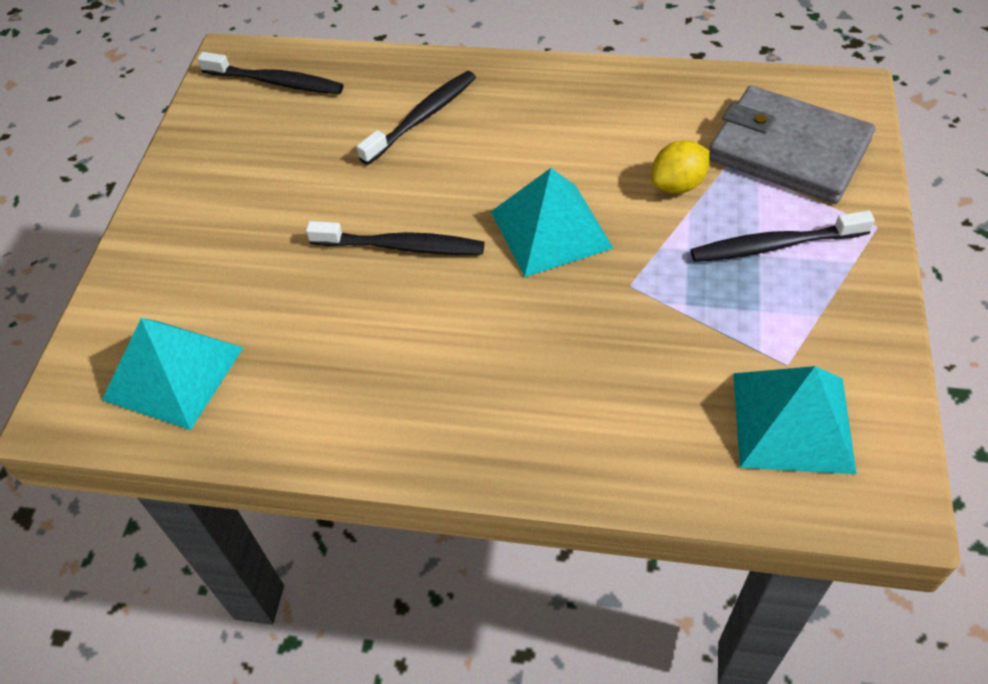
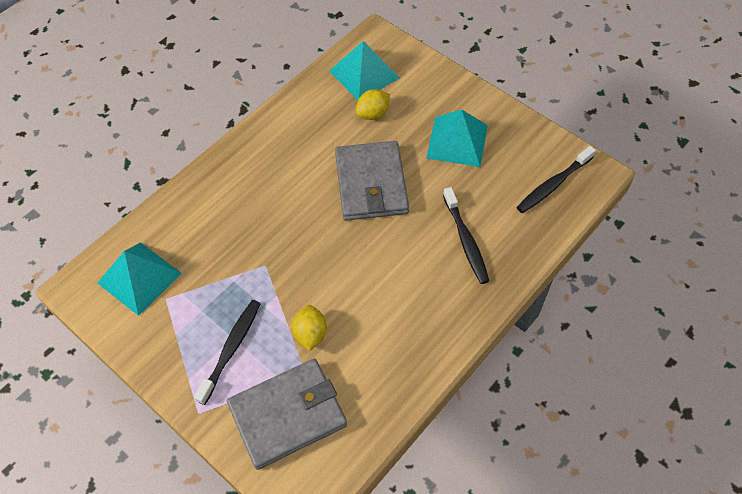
camera: 120 degrees right, 5 degrees up
(261, 314) = (373, 114): none -> yellow lemon
(401, 246) = (371, 184): black toothbrush -> grey wallet
(551, 229) = (329, 253): turquoise pyramid -> turquoise pyramid (457, 141)

